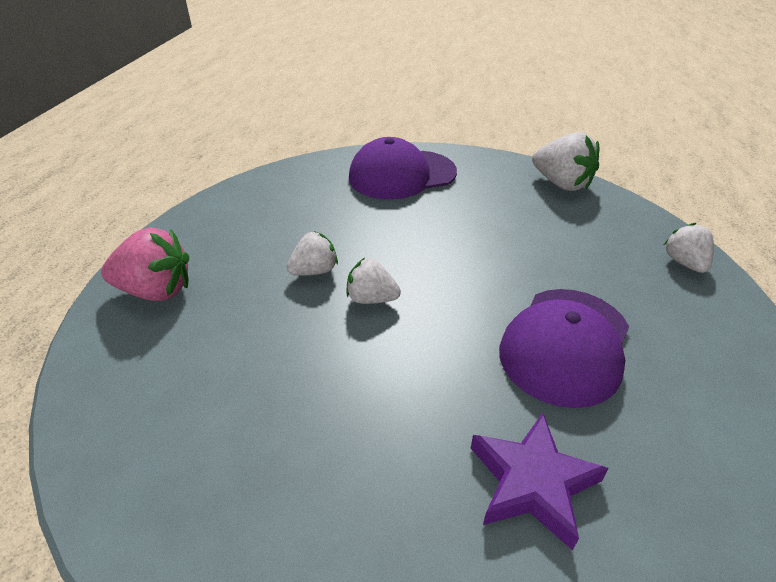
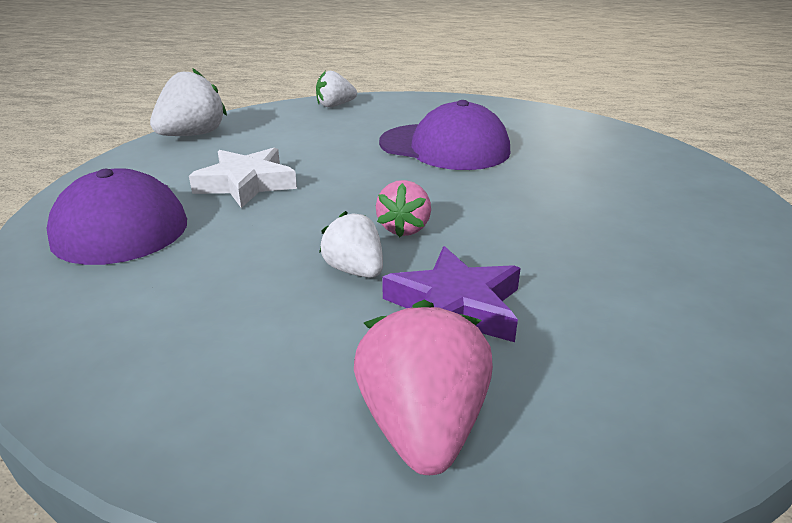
camera: 95 degrees left, 10 degrees down
(371, 299) = (404, 228): white strawberry -> pink strawberry
(459, 217) = (246, 184): none -> white star
(532, 482) = (583, 163): purple star -> purple star (455, 307)

